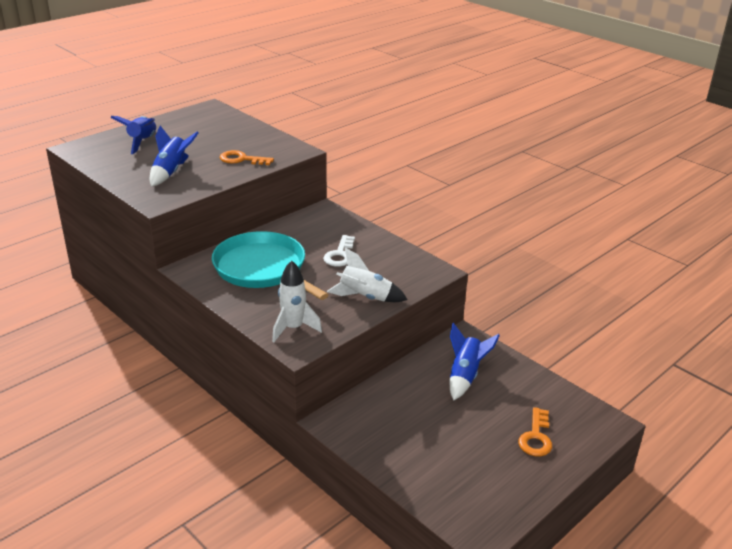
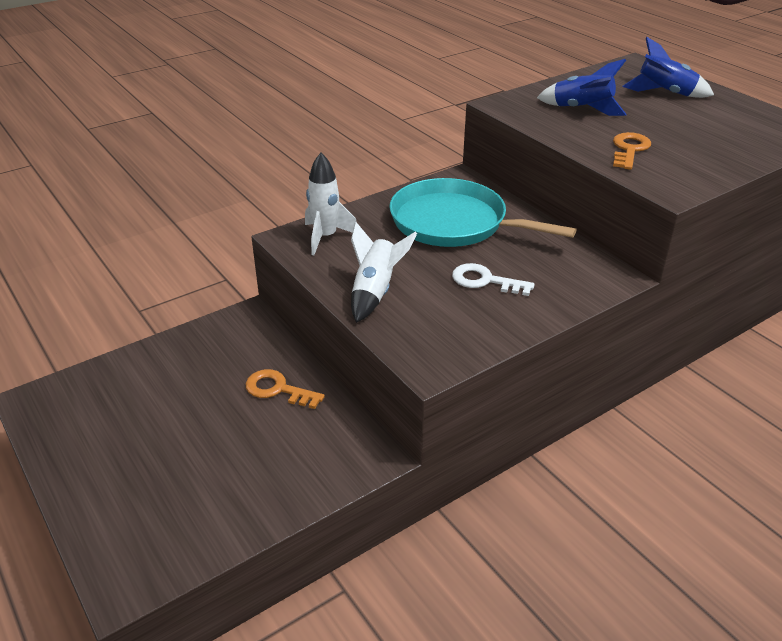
camera: 100 degrees right, 5 degrees up
(263, 269) = (454, 223): turquoise pan -> turquoise pan turned 120 degrees counterclockwise
(465, 376) = (286, 439): blue rocket -> none
(536, 437) = (140, 486): orange key -> orange key (278, 389)

